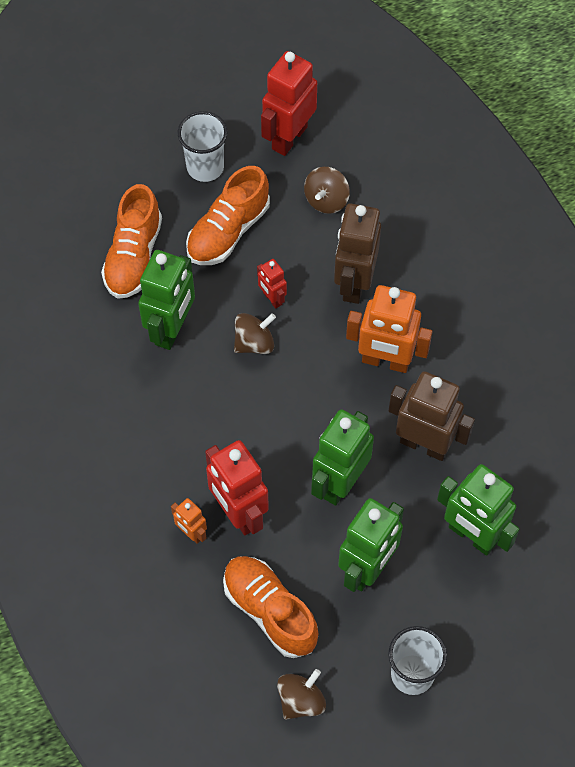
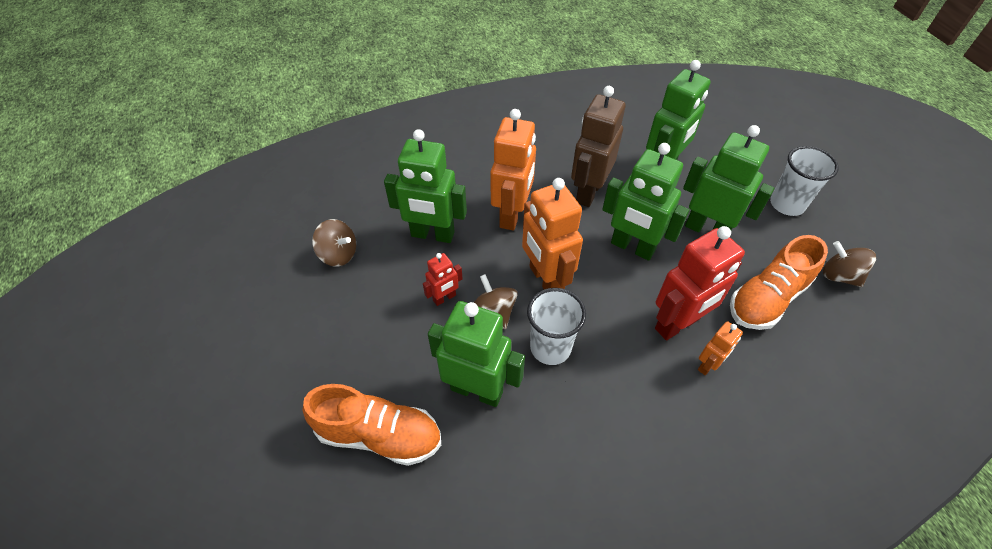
camera: 90 degrees left, 10 degrees down
(205, 167) = (273, 361): white cup -> white cup (550, 347)
(228, 231) = (360, 337): orange shoe -> none
(289, 137) = (257, 284): red robot -> none
(295, 391) = (545, 280): none -> orange robot
(354, 283) = (432, 235): brown robot -> green robot

